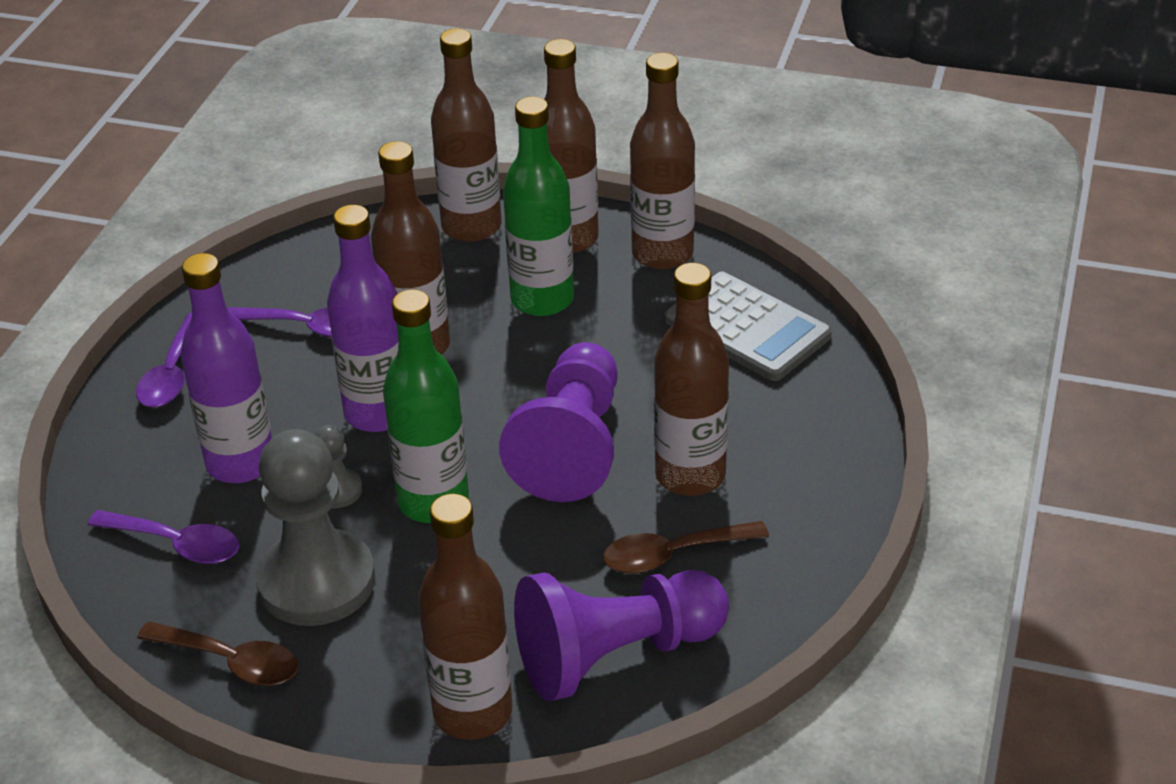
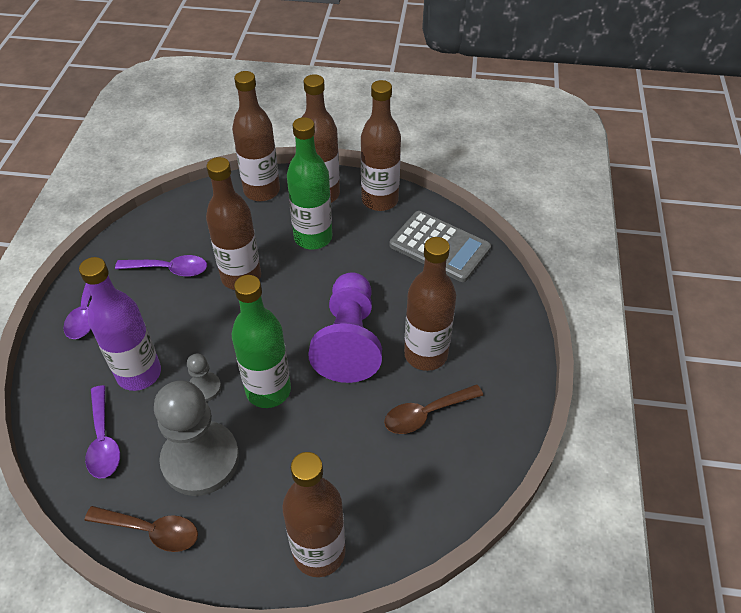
camera: 10 degrees left, 10 degrees up
(177, 544) = (103, 440): purple spoon -> purple spoon turned 60 degrees clockwise
(378, 413) = (223, 327): purple bottle -> none
(616, 655) = (404, 495): purple pawn -> none

